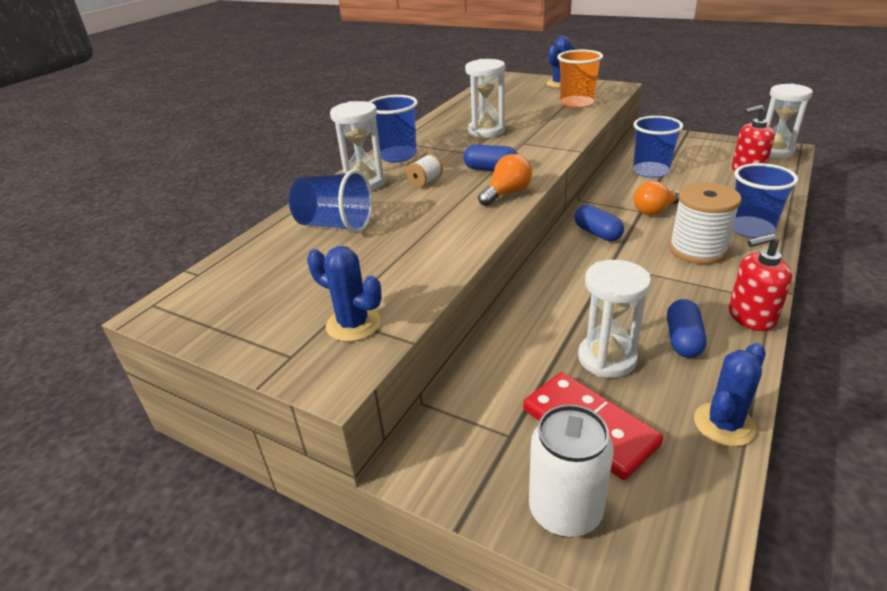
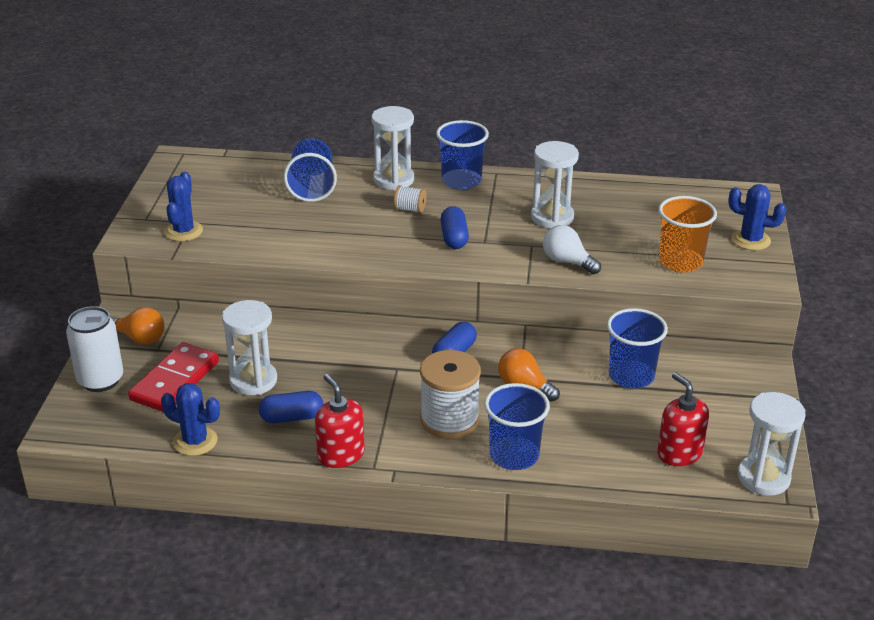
camera: 65 degrees right, 0 degrees up
(507, 193) = (404, 256): orange light bulb -> orange light bulb (140, 338)
(556, 134) = (567, 262): none -> white light bulb

